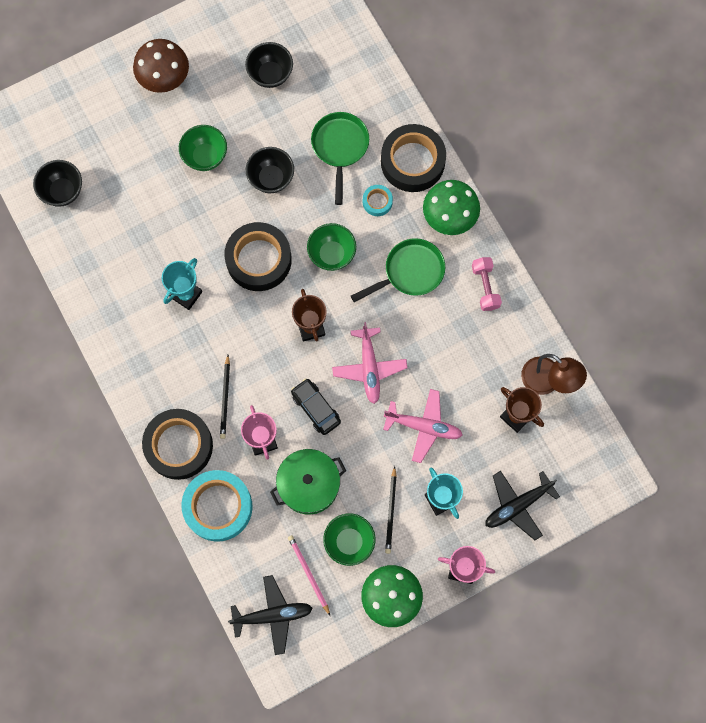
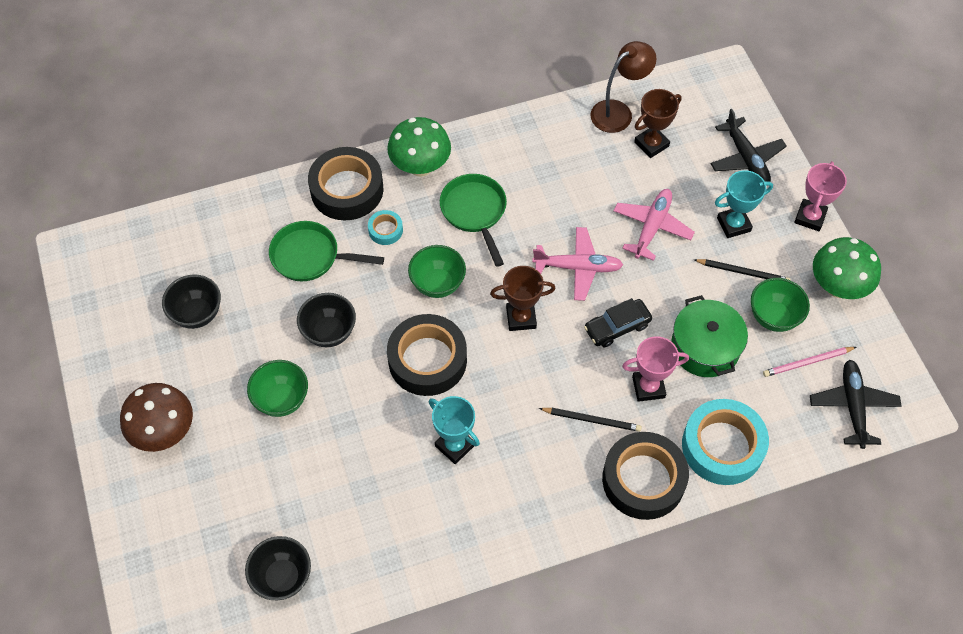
camera: 80 degrees left, 15 degrees down
(485, 287) = (506, 147): pink dumbbell -> none

